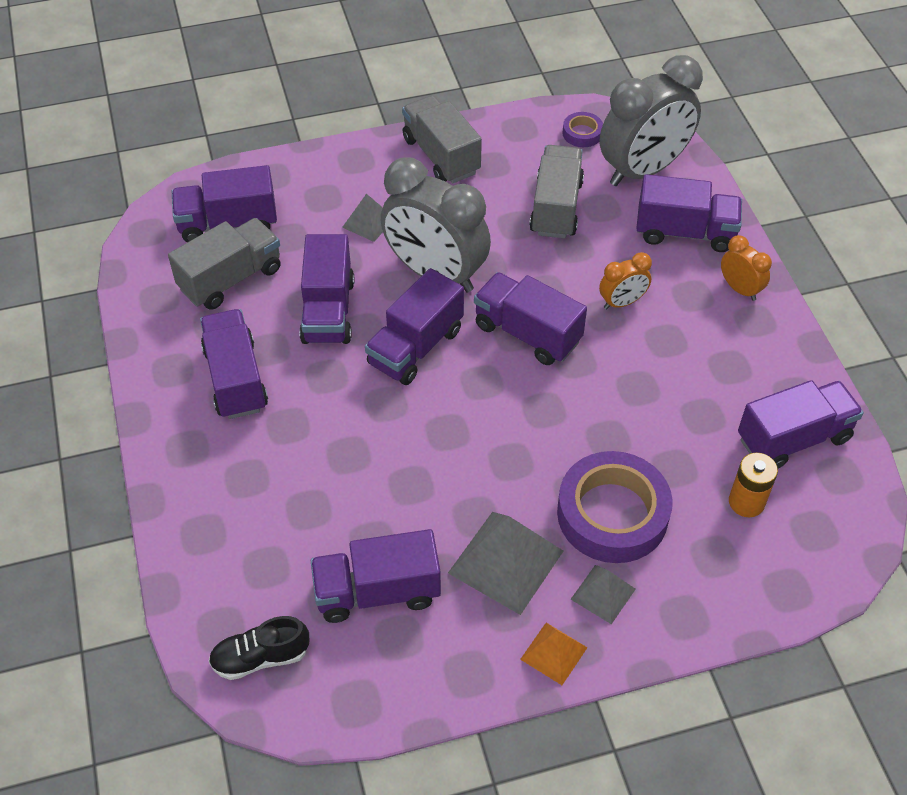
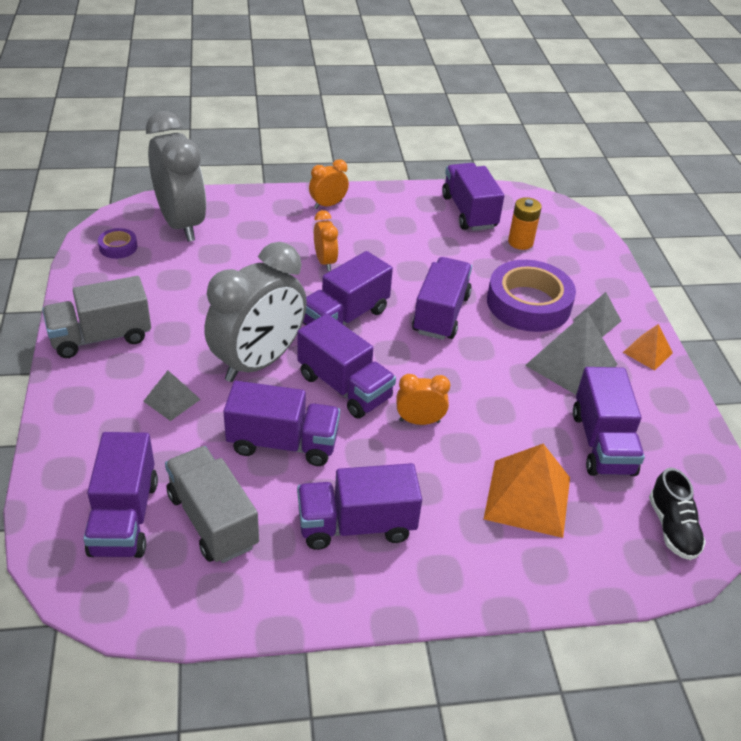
camera: 85 degrees left, 10 degrees down
(286, 517) = (528, 497): none -> orange pyramid
(378, 416) = (419, 421): none -> orange clock
(556, 207) = (204, 277): grey truck -> none
(685, 232) = (261, 217): purple truck -> purple truck (441, 314)

